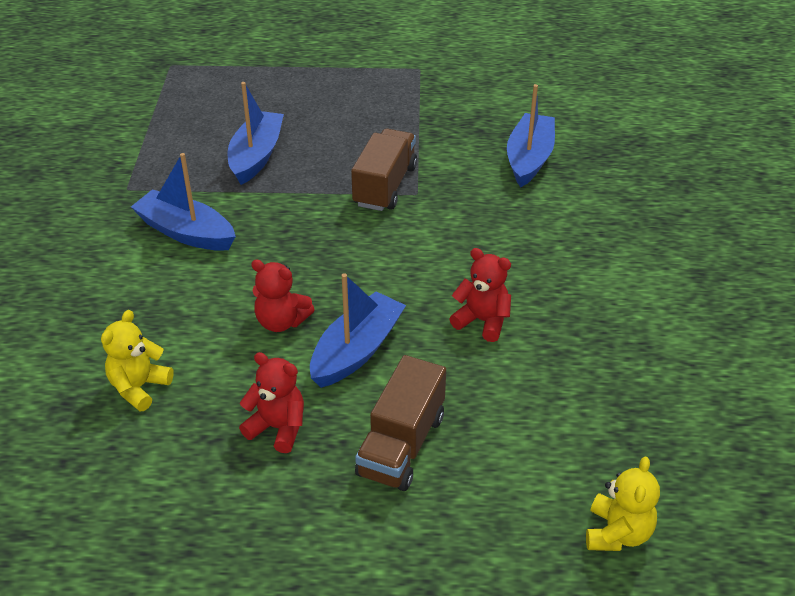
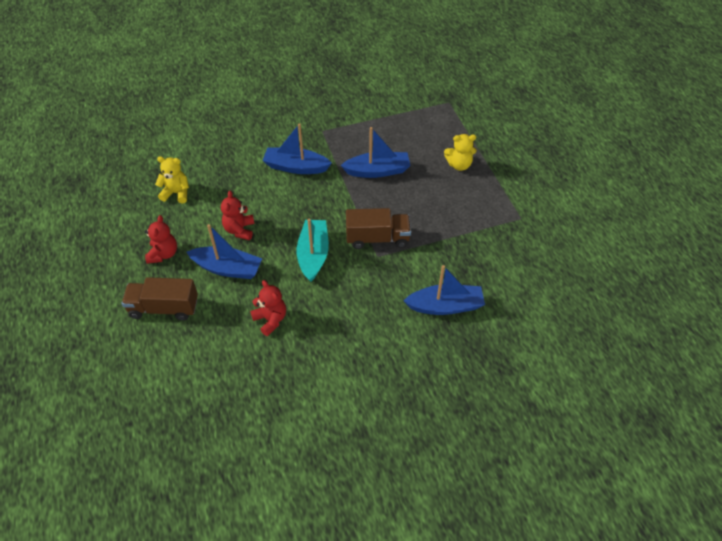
camera: 70 degrees right, 10 degrees up
(186, 232) = (296, 167): blue boat -> blue boat turned 90 degrees counterclockwise
(381, 252) = (313, 255): none -> turquoise boat
(482, 321) = (270, 320): red teddy bear -> red teddy bear turned 45 degrees counterclockwise
(617, 533) = (123, 421): yellow teddy bear -> yellow teddy bear (459, 165)

